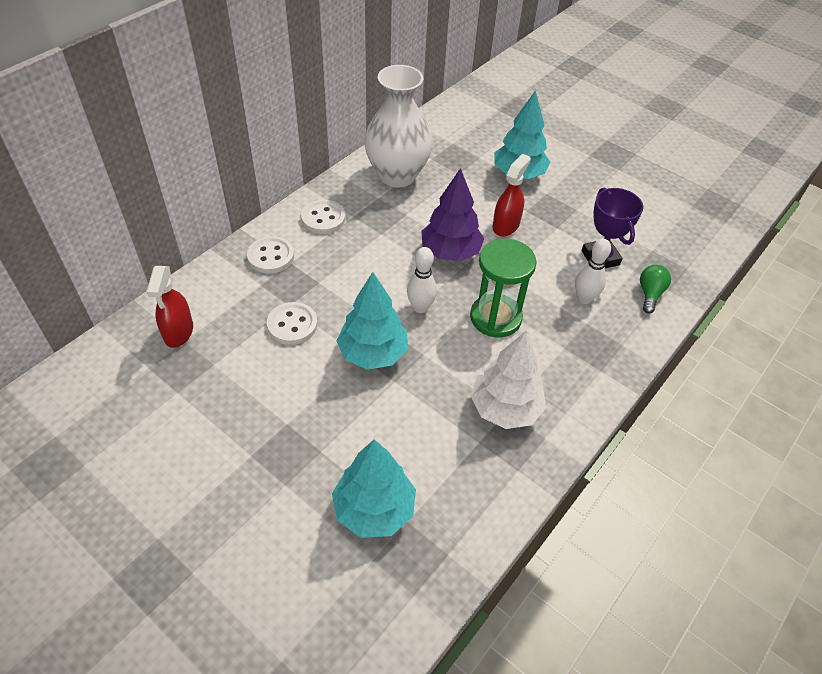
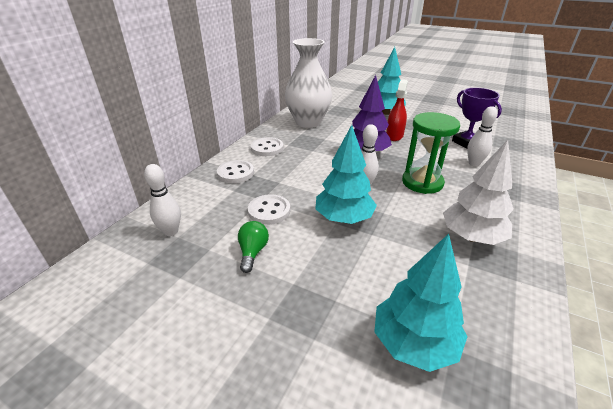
camera: 10 degrees left, 15 degrees down
(178, 332) = (171, 231): red spray bottle -> white bowling pin
(650, 294) = (513, 155): green light bulb -> green light bulb (253, 252)

